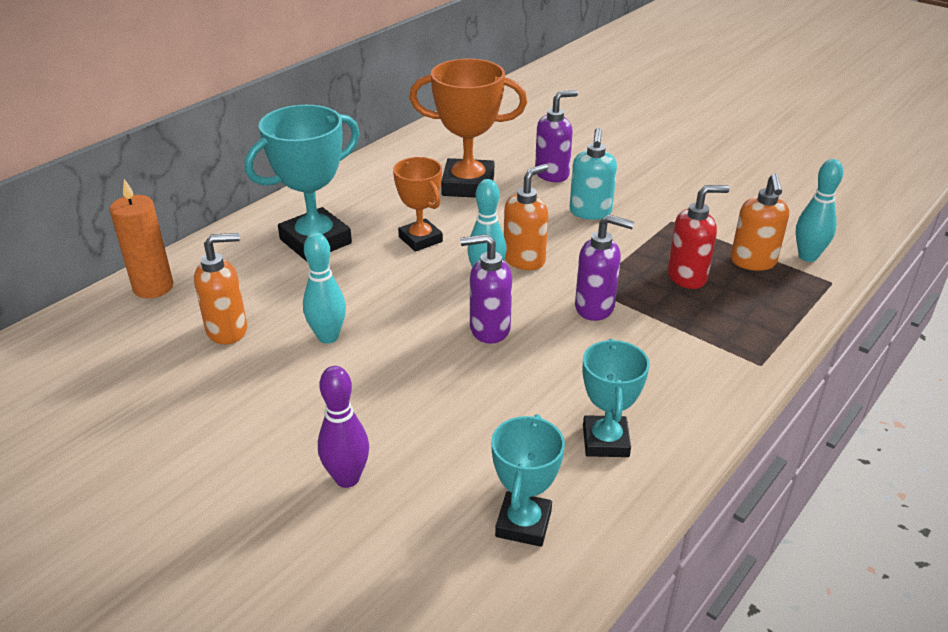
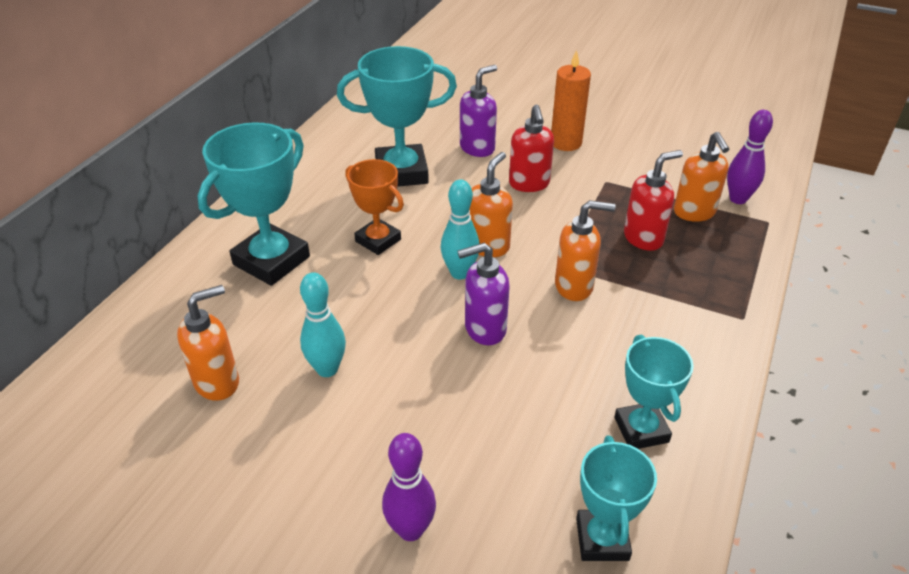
camera: 15 degrees left, 5 degrees up
(153, 287) = (115, 346): orange candle -> orange candle (566, 143)
(468, 185) = (401, 172): orange trophy -> turquoise trophy
(590, 212) = (529, 184): turquoise soap dispenser -> red soap dispenser
(595, 308) = (574, 286): purple soap dispenser -> orange soap dispenser
(807, 256) = (738, 199): turquoise bowling pin -> purple bowling pin

